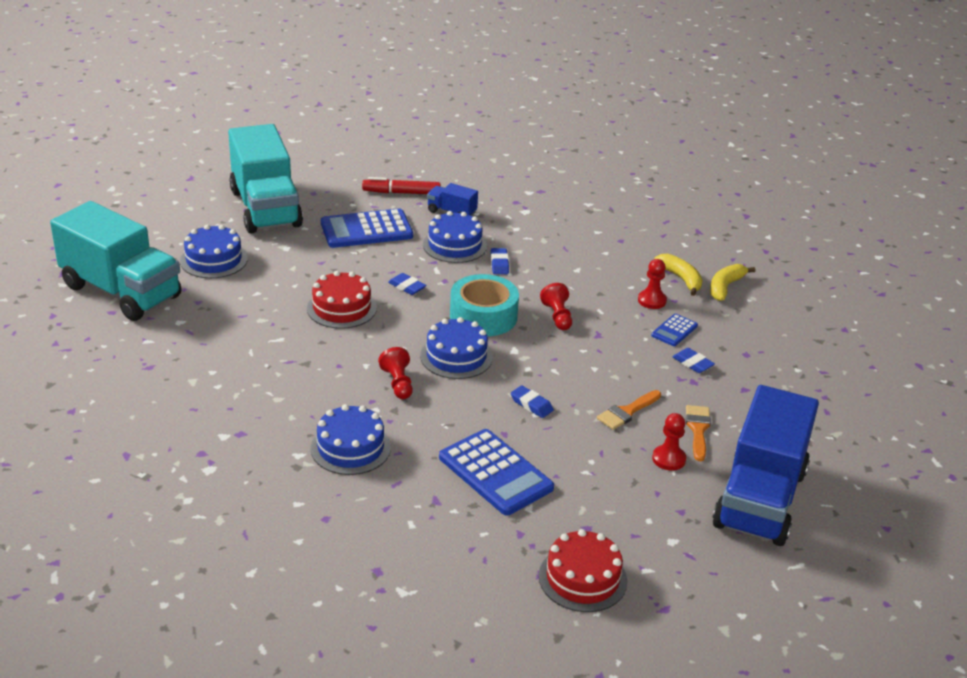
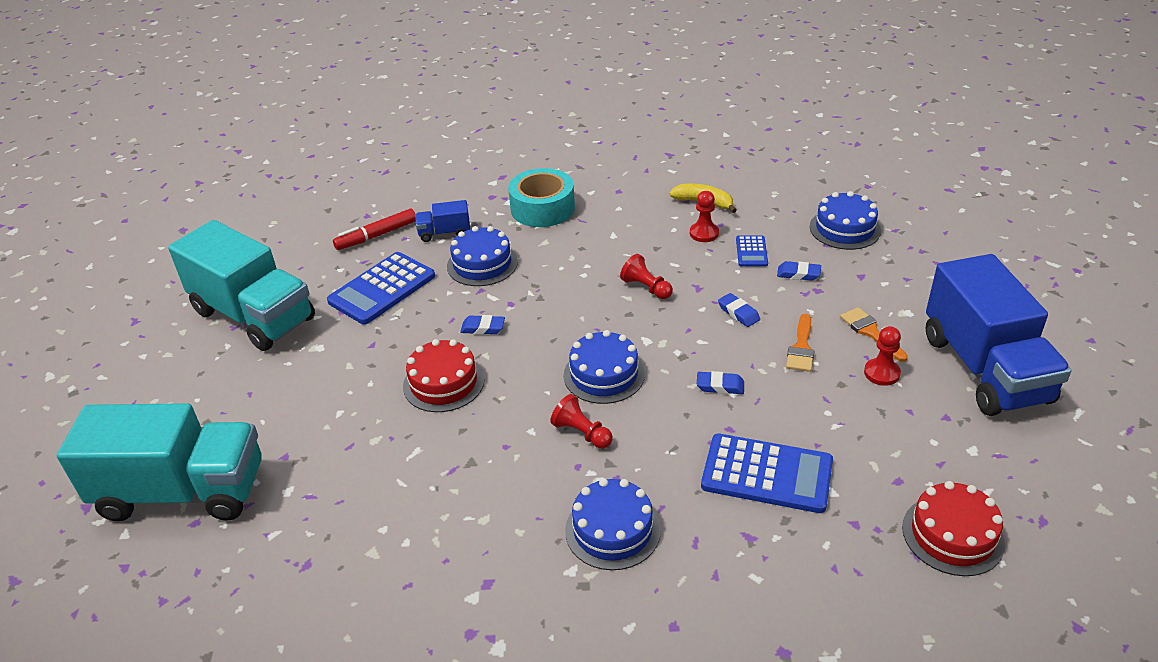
camera: 30 degrees left, 5 degrees up
(213, 260) = (254, 399): blue cake -> blue cake (844, 229)
(483, 316) = (584, 321): turquoise tape -> turquoise tape (542, 208)
(499, 264) = (542, 263): blue eraser -> blue eraser (738, 313)
(725, 287) = (744, 193): yellow banana -> none

